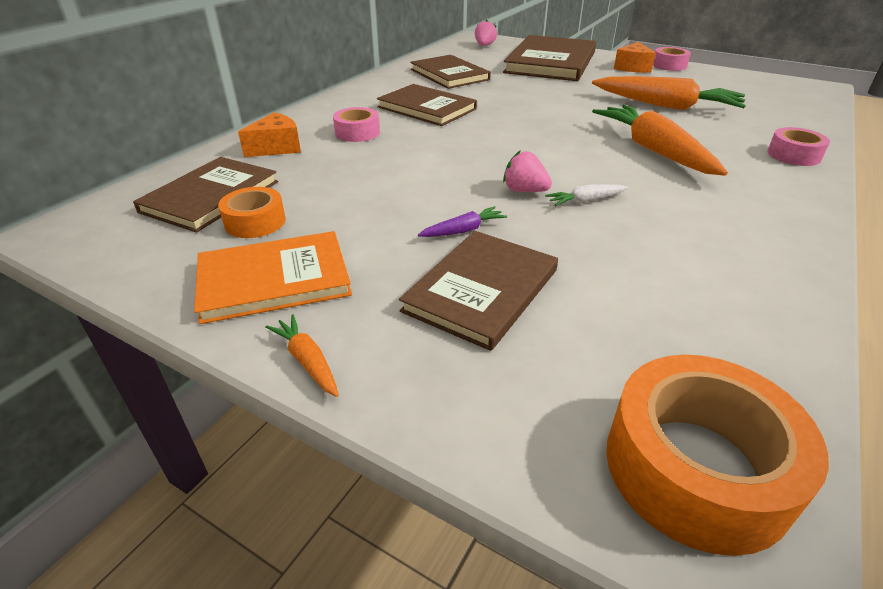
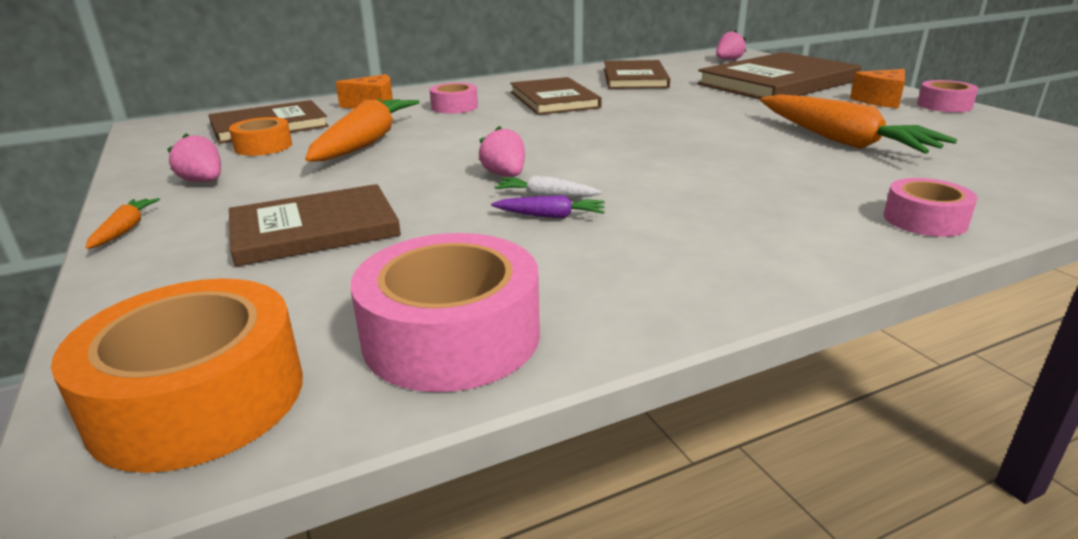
camera: 35 degrees right, 10 degrees down
(274, 280) = (203, 181): orange book -> pink strawberry
(463, 230) = (389, 188): purple carrot -> purple carrot (550, 216)
(653, 150) = (724, 175): orange carrot -> orange carrot (365, 143)
(737, 334) = (451, 335): none -> pink tape

